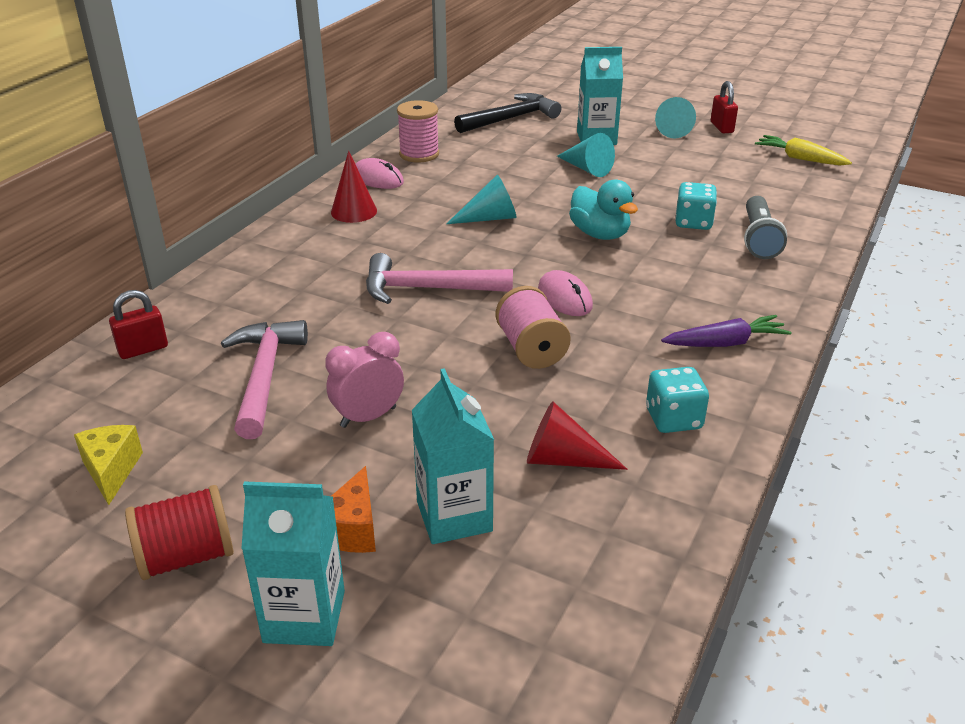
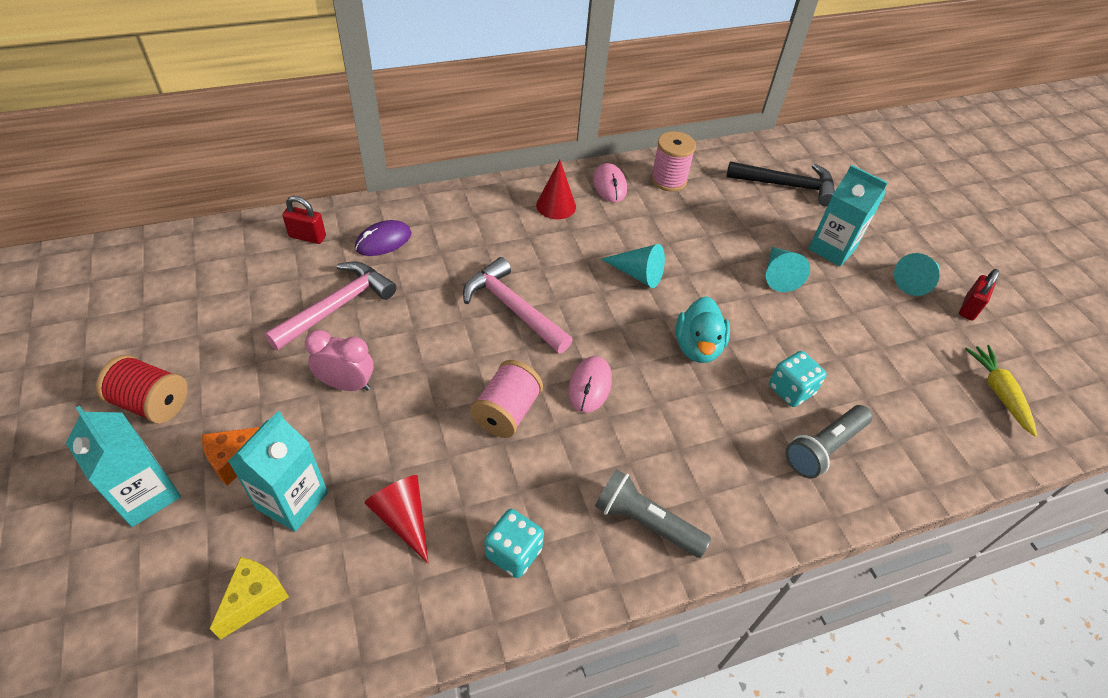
camera: 40 degrees right, 15 degrees up
(111, 471) = (193, 314): yellow cheese -> yellow cheese (255, 599)
(231, 311) = (383, 241): none -> purple mouse
(725, 343) = (646, 522): purple carrot -> grey flashlight

